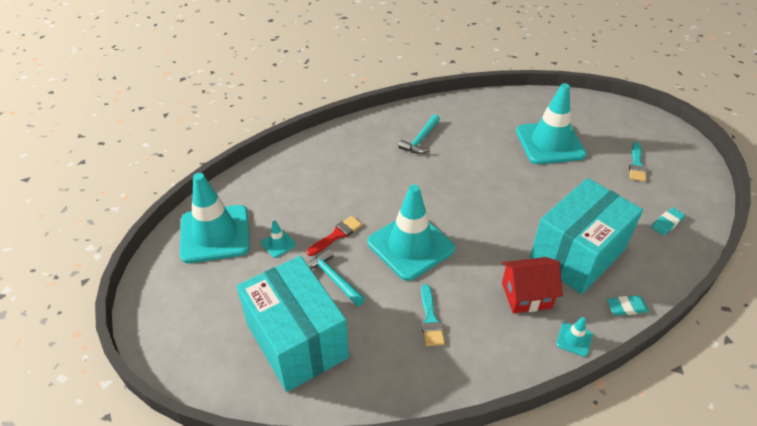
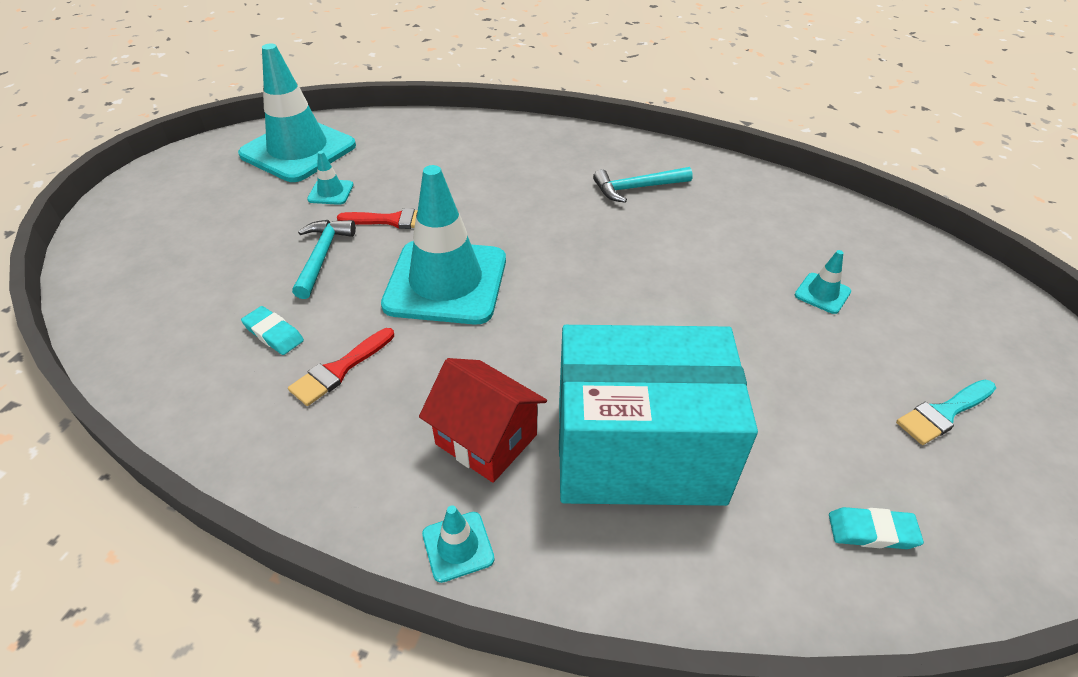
camera: 45 degrees right, 0 degrees up
(297, 340) = (202, 285): turquoise box -> none
(430, 319) = (339, 369): turquoise brush -> red brush
(550, 143) = (822, 293): turquoise traffic cone -> turquoise traffic cone, size x0.41
(626, 307) = (601, 580): turquoise eraser -> turquoise eraser (274, 334)

